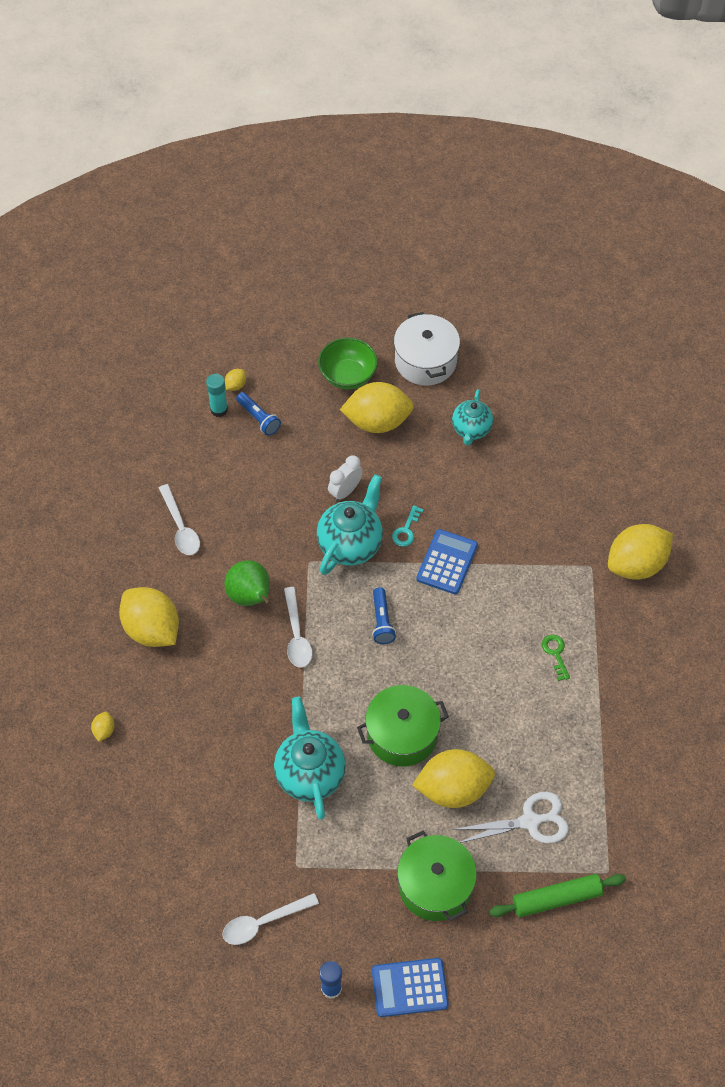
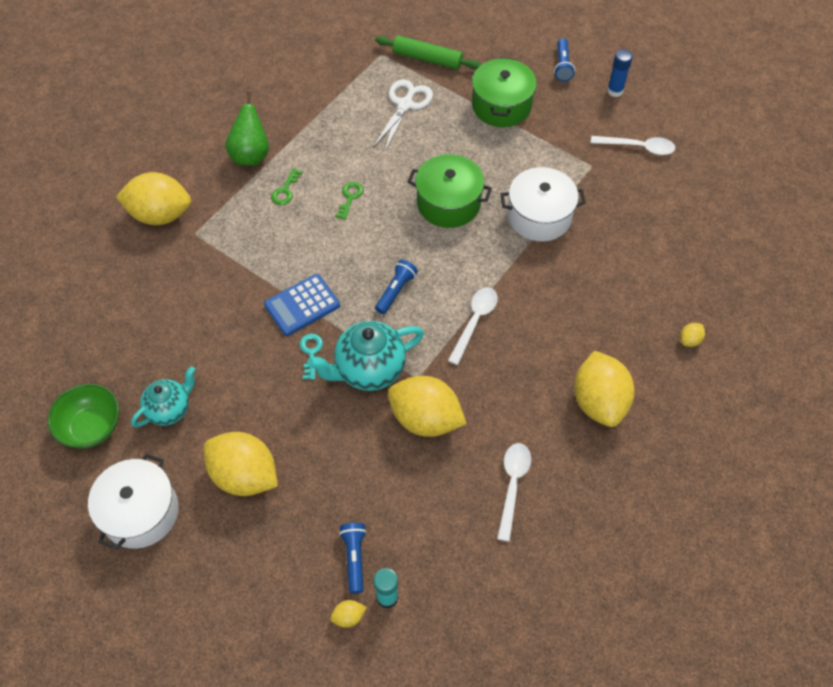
camera: 145 degrees left, 0 degrees up
(251, 597) = (491, 377): green pear -> green pear (251, 155)
(309, 774) = (539, 216): turquoise teapot -> white pot
(345, 491) = (333, 423): white clock -> none
(348, 376) = (228, 548): green bowl -> green bowl (92, 427)
(406, 530) = (311, 353): turquoise key -> turquoise key turned 60 degrees counterclockwise
(409, 987) = (562, 66): blue calculator -> blue flashlight
(453, 789) = (441, 150): yellow lemon -> yellow lemon (425, 419)
(493, 683) = (350, 198): none -> green key
(530, 821) = (405, 105): white scissors -> white scissors turned 90 degrees clockwise

